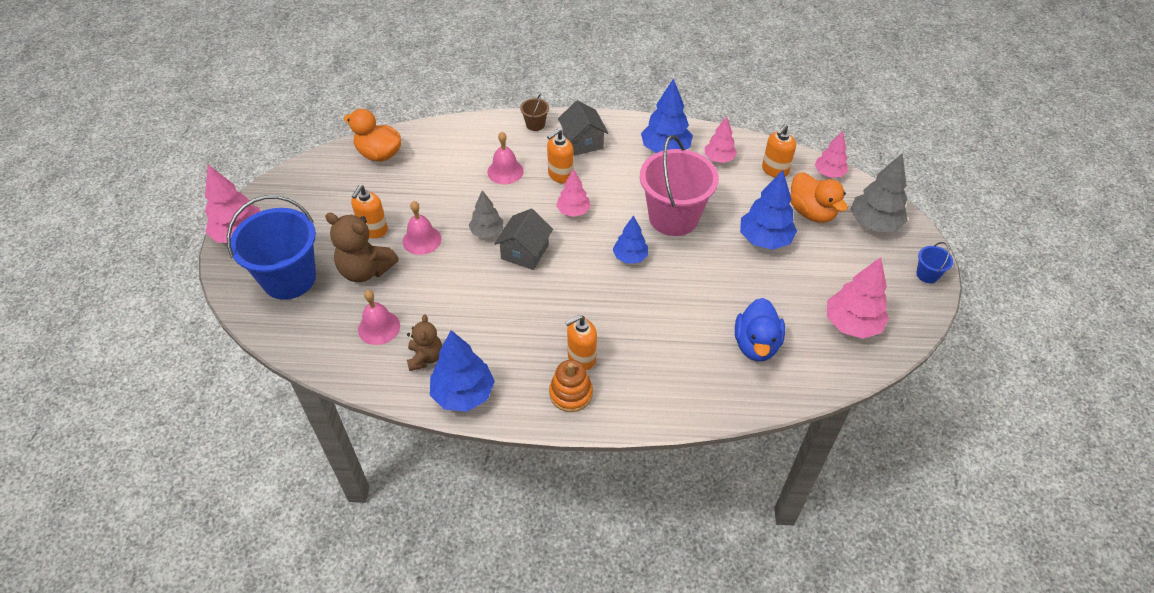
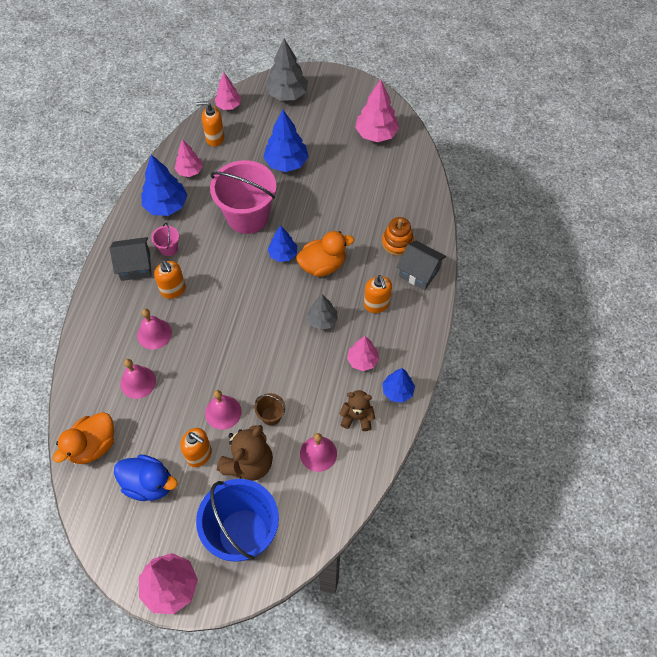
camera: 80 degrees left, 10 degrees up
(449, 170) = (138, 382): none -> pink bell
(463, 394) = (397, 391): blue tree -> blue tree, size x0.63
(487, 232) = (227, 357): grey tree -> grey tree (322, 320)
(525, 252) = (258, 330): grey house -> grey house (419, 272)
(535, 124) = (98, 301): brown bucket -> brown bucket (271, 416)
(571, 394) = (408, 316): orange stacking toy -> orange stacking toy (397, 242)
(573, 211) = (220, 286): pink tree -> pink tree (362, 360)
(611, 162) = (168, 248): none -> pink bucket
(756, 344) = (384, 193): blue duck -> blue duck (149, 484)
(775, 170) = (215, 138): orange soap dispenser -> orange soap dispenser turned 135 degrees clockwise
(811, 212) = (266, 127): orange duck -> orange duck (322, 265)
(927, 274) = (341, 81): blue bucket -> none

